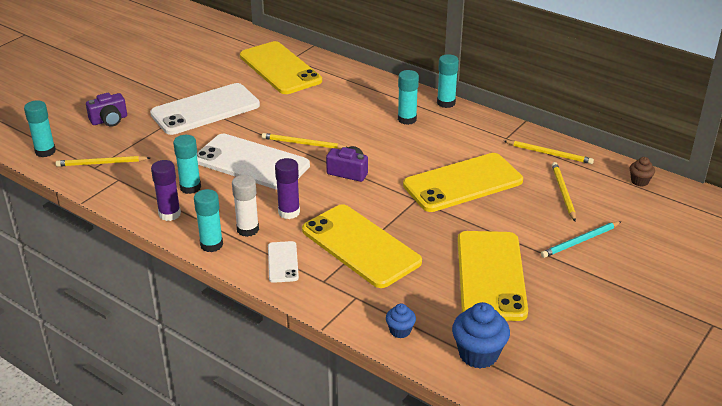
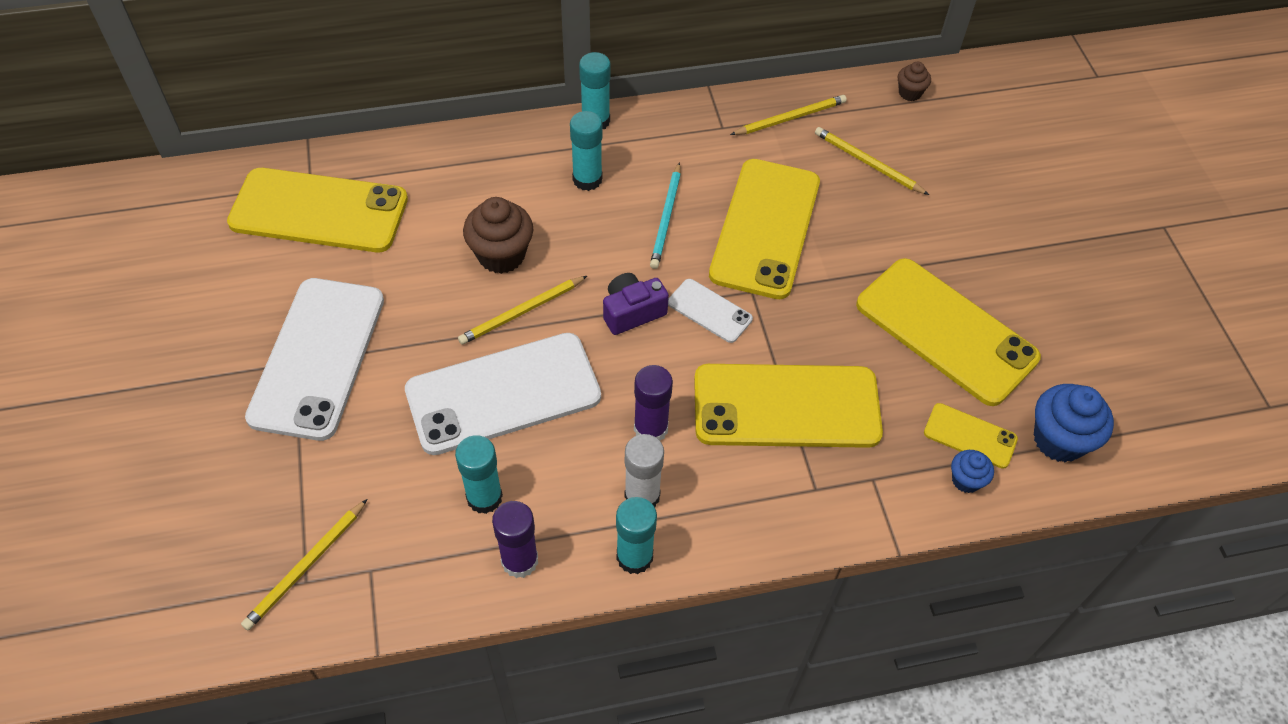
camera: 50 degrees left, 20 degrees up
(45, 151) = (188, 621): turquoise glue stick -> none
(109, 120) = (203, 486): purple camera -> none
(282, 262) = (743, 504): white phone -> white phone (709, 311)
(326, 122) = (501, 255): none -> brown cupcake
(432, 318) = (970, 436): none -> yellow phone
(580, 241) = (959, 216): turquoise pencil -> turquoise pencil (666, 218)

